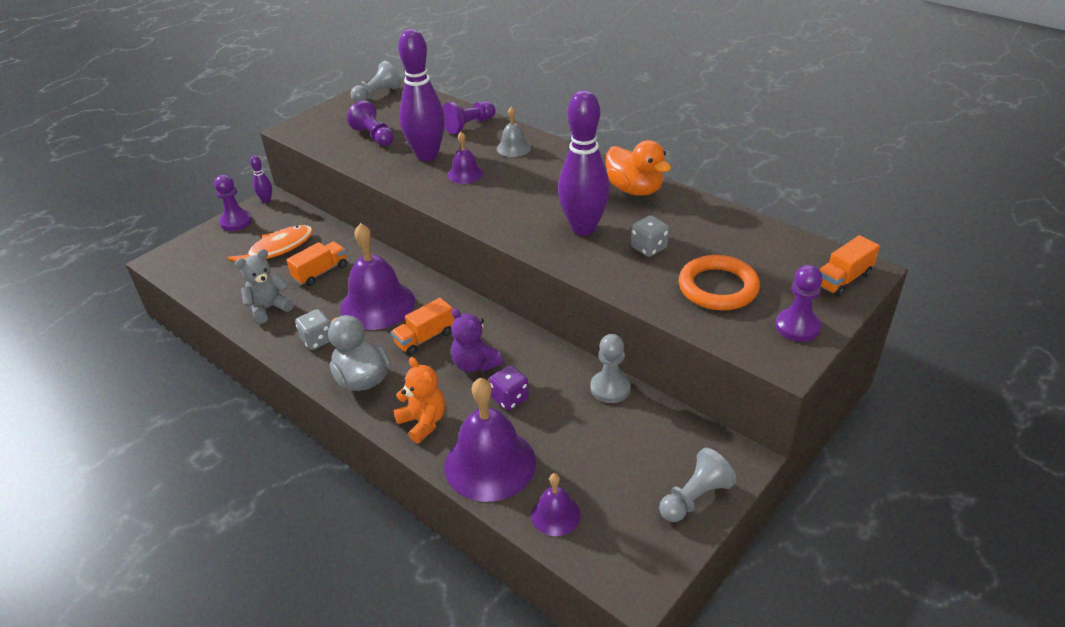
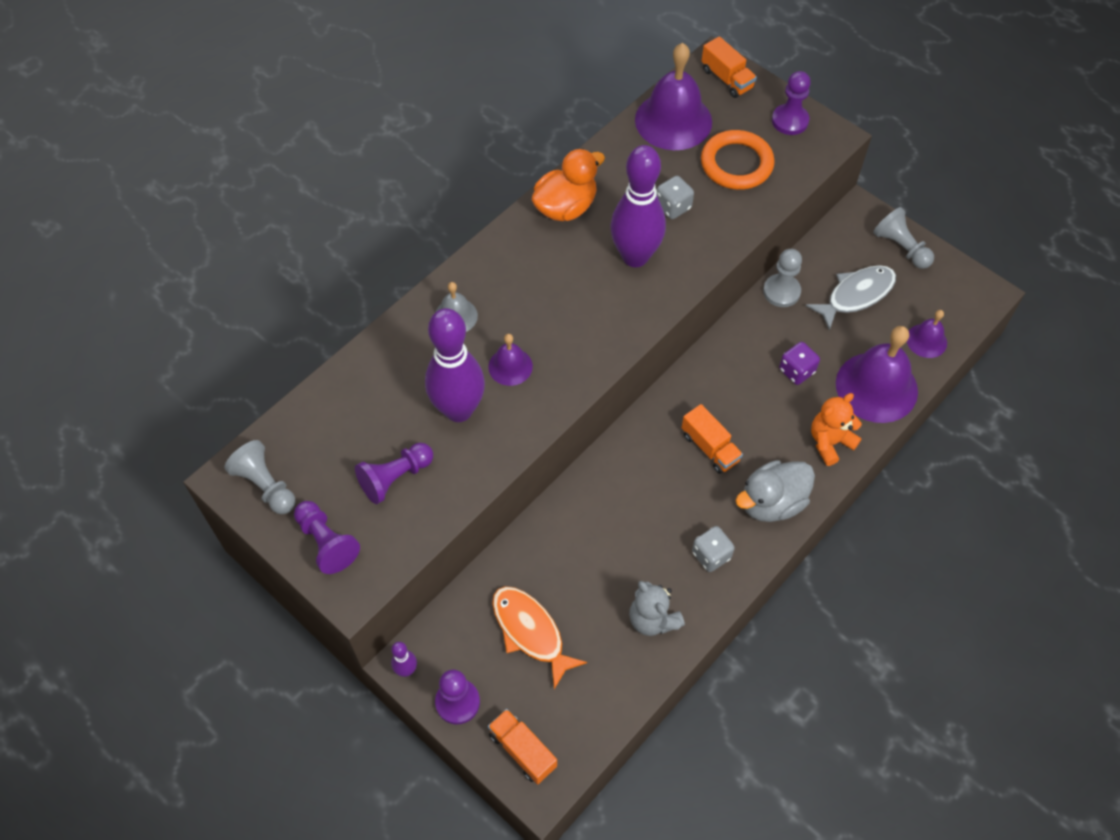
camera: 90 degrees left, 20 degrees up
(320, 272) = (586, 570): orange truck -> orange truck (522, 750)
(377, 304) = (652, 499): purple bell -> purple bell (673, 120)
(469, 126) = (388, 364): purple pawn -> purple pawn (326, 542)
(475, 364) = (750, 400): purple teddy bear -> none
(614, 451) = (856, 295): none -> grey fish

